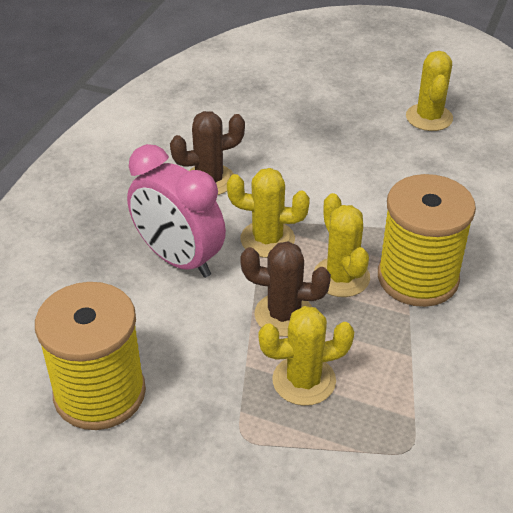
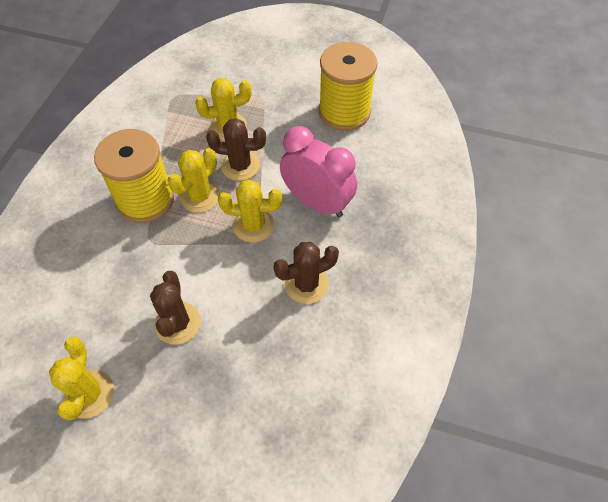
camera: 175 degrees right, 15 degrees up
(341, 277) = (200, 196): yellow cactus -> yellow cactus turned 60 degrees clockwise
(352, 158) = (178, 323): none -> brown cactus

